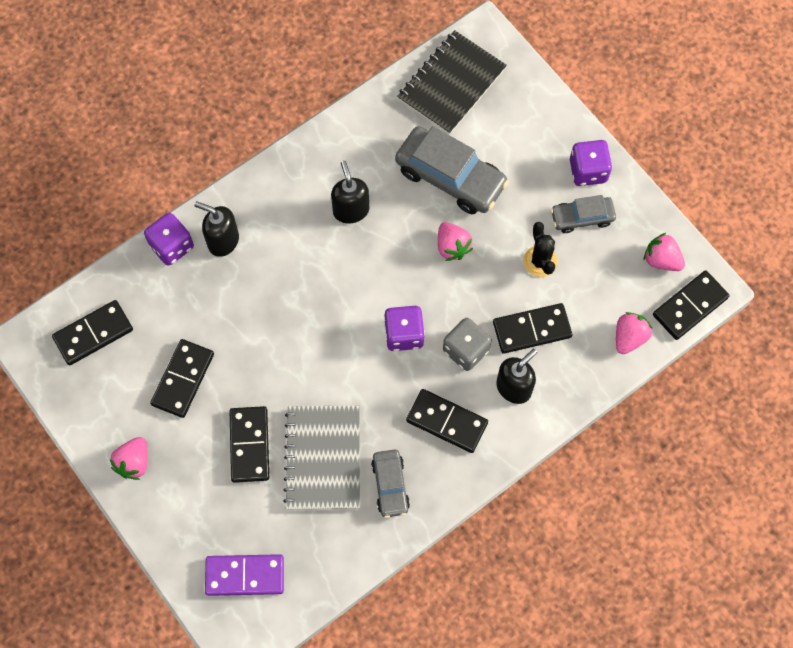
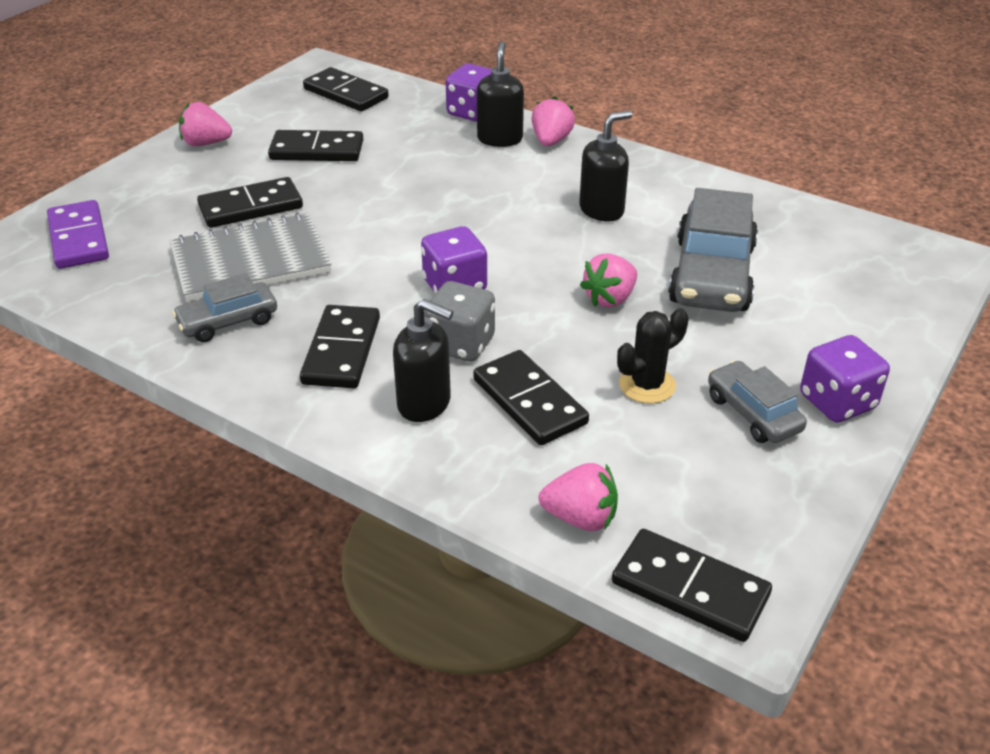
camera: 70 degrees right, 30 degrees down
(451, 84) = (848, 247): black notebook -> none
(661, 260) = (751, 527): pink strawberry -> pink strawberry (551, 141)

